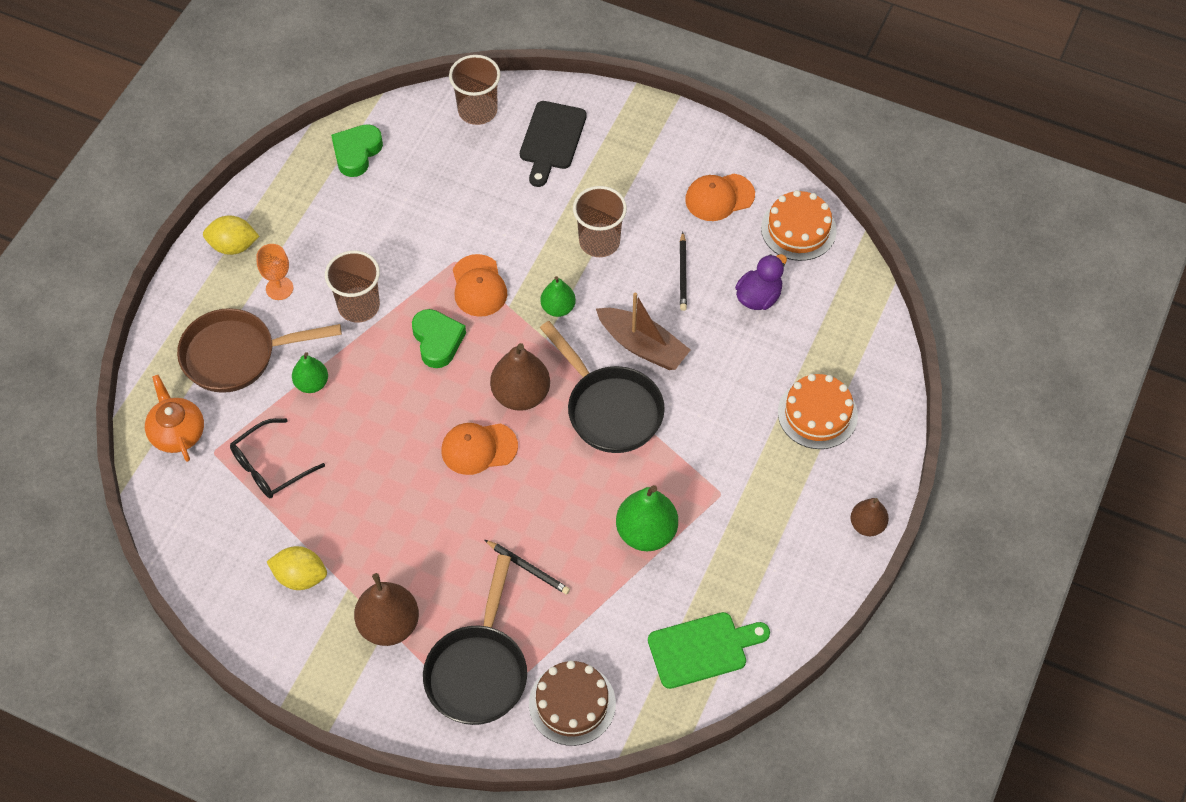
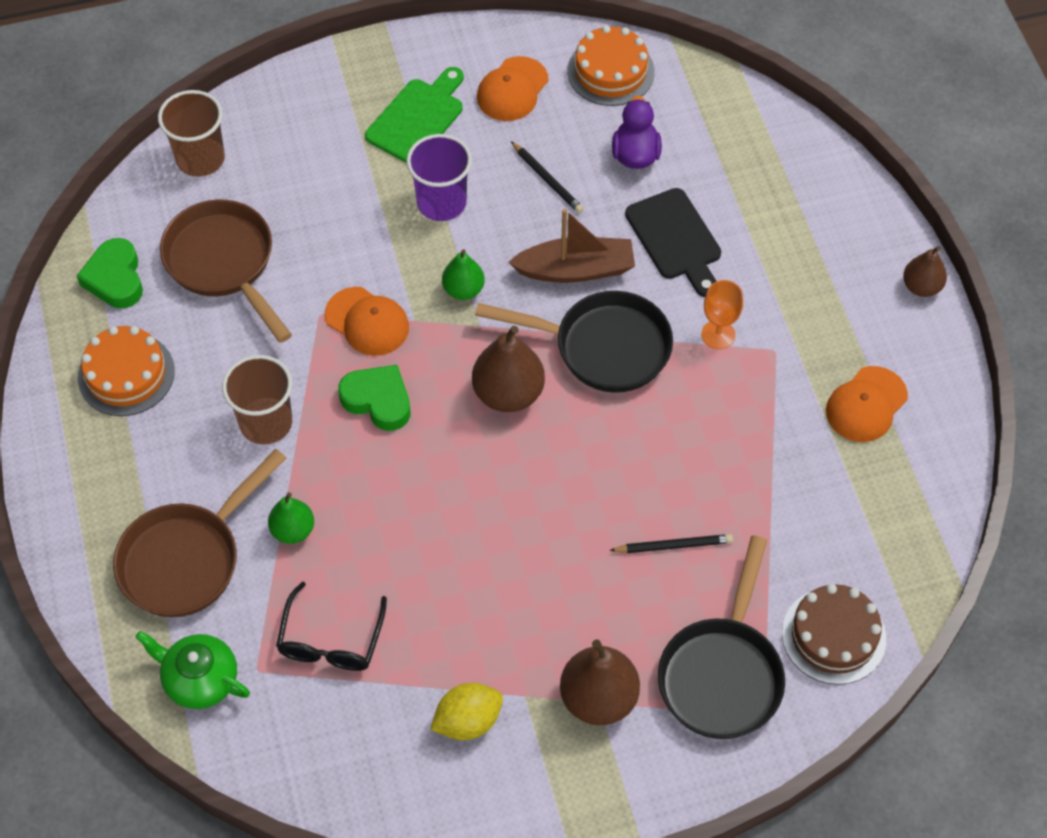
camera: 40 degrees left, 0 degrees up
(177, 432) = (200, 679): orange teapot -> green teapot
(233, 246) = (74, 455): yellow lemon -> none
(279, 288) = (166, 463): orange goblet -> orange goblet (718, 334)
(428, 188) = (224, 264): none -> brown pan
(478, 448) = (518, 471): orange cap -> orange cap (866, 405)
(478, 671) = (722, 674): black pan -> black pan turned 45 degrees clockwise
(552, 139) = (302, 139): black cutting board -> black cutting board (676, 239)
(599, 241) = (441, 202): brown cup -> purple cup
(646, 532) = (745, 433): green pear -> none
(702, 649) = (894, 498): green cutting board -> green cutting board (417, 118)
(817, 414) = (786, 221): orange cake -> orange cake (126, 374)

